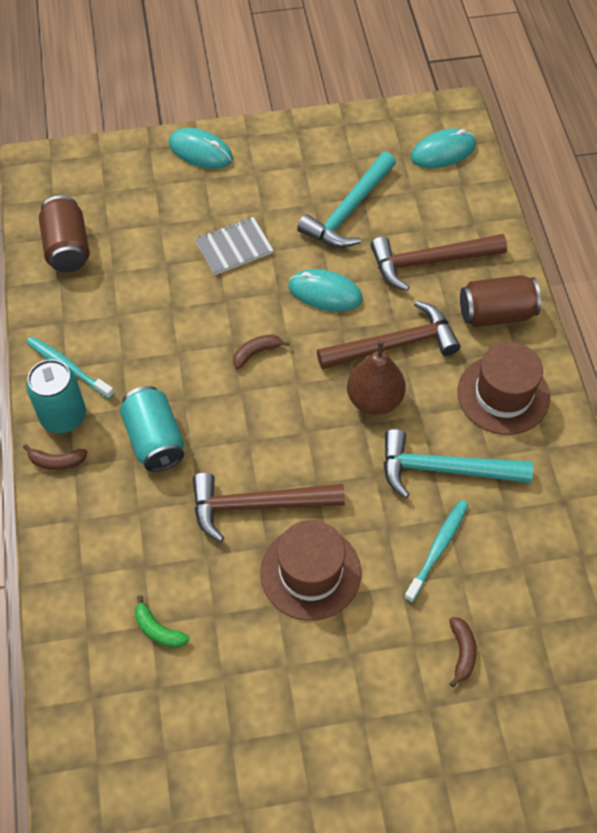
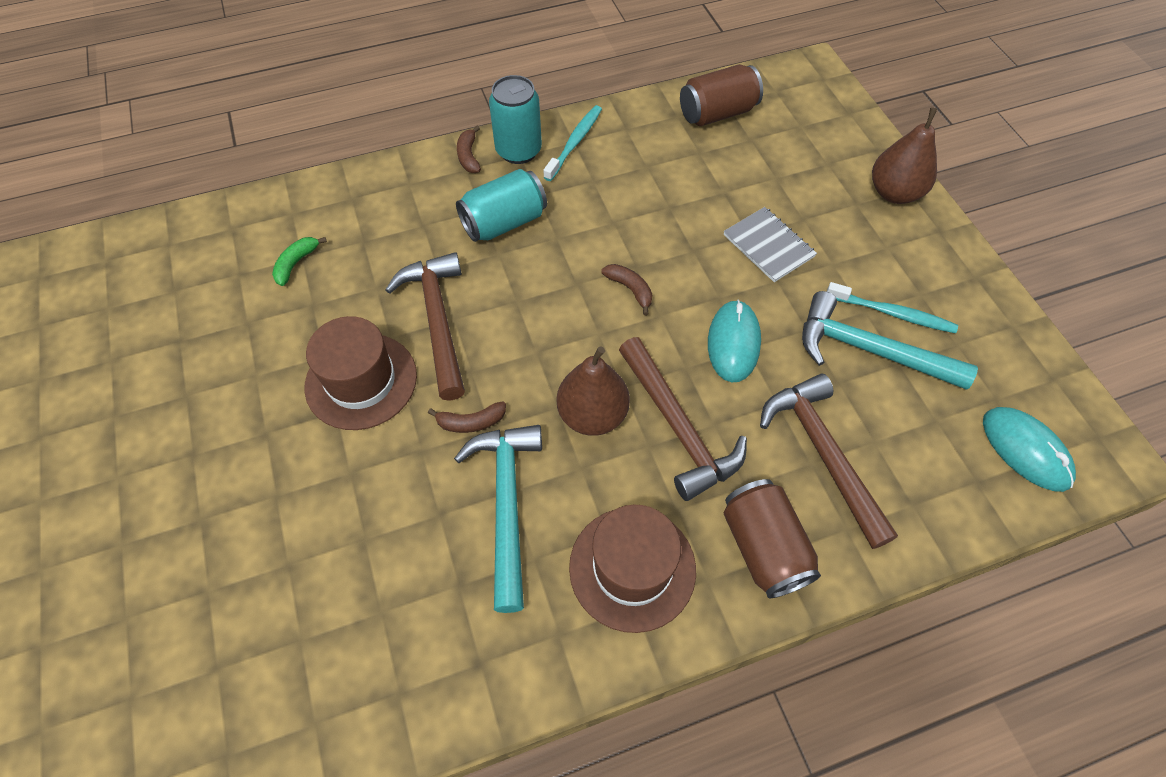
camera: 80 degrees right, 0 degrees up
(200, 151) = (894, 193): turquoise mouse -> brown pear
(437, 549) = (396, 508): turquoise toothbrush -> turquoise toothbrush (892, 313)
(462, 652) = (264, 549): brown banana -> brown banana (471, 422)

